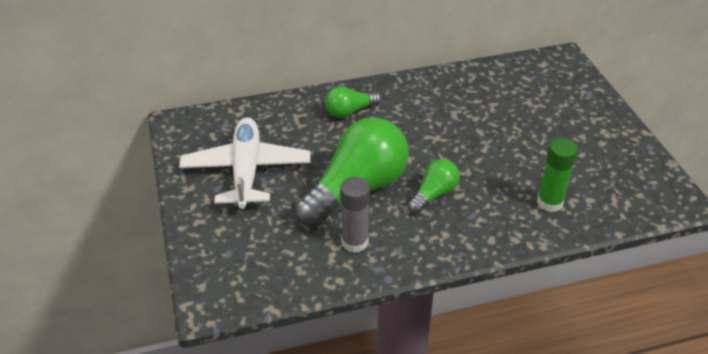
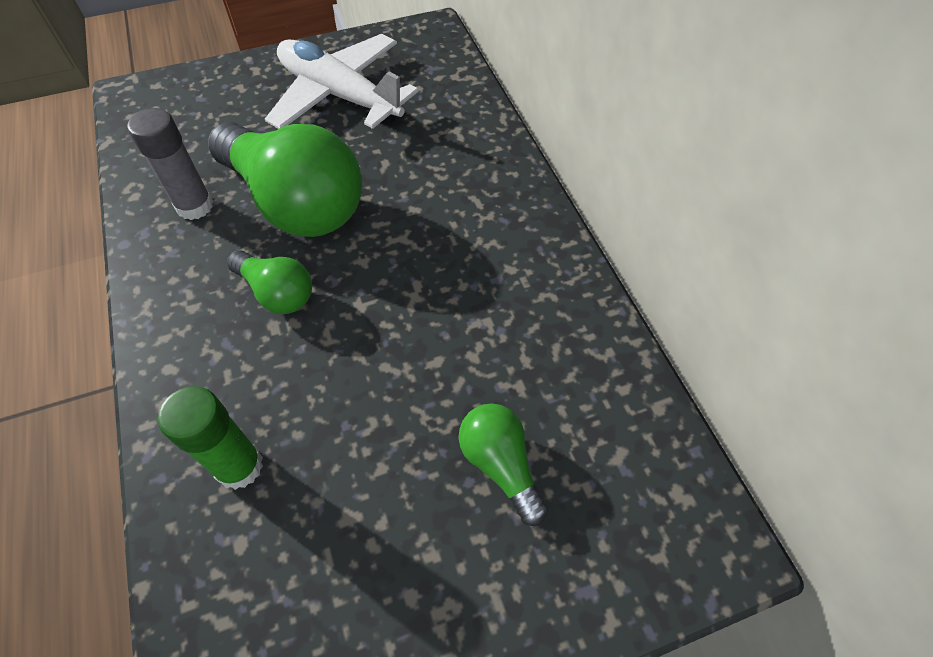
camera: 85 degrees right, 15 degrees up
(246, 171) = (339, 95): white plane -> white plane turned 135 degrees counterclockwise
(350, 111) = (471, 185): green light bulb -> green light bulb (500, 465)

